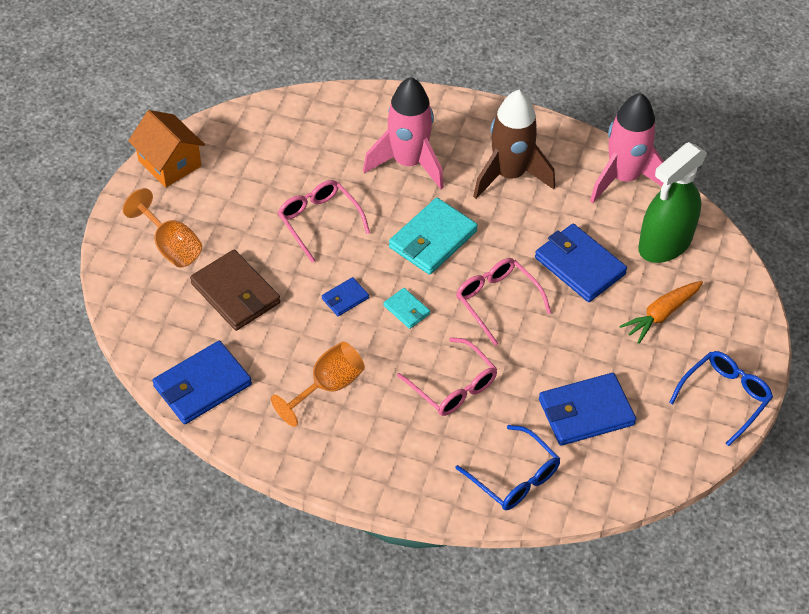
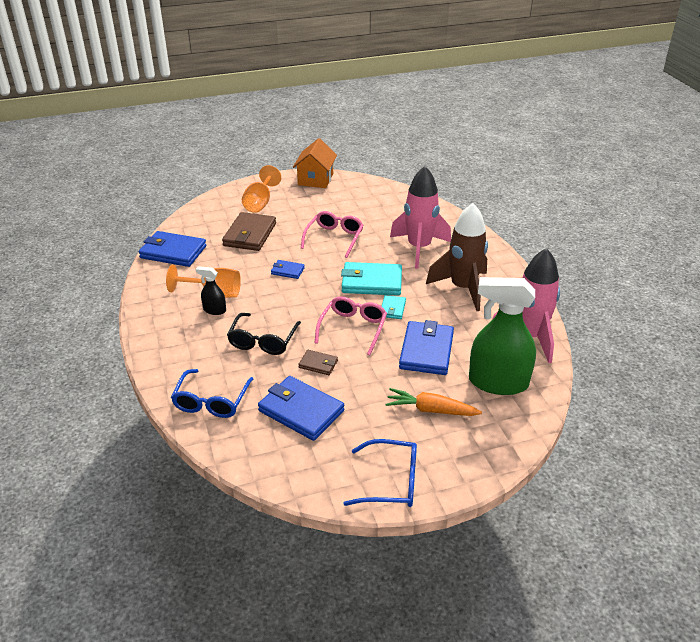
camera: 55 degrees right, 15 degrees down
(361, 402) = (214, 310): none -> black spray bottle
(406, 310) = (304, 296): turquoise wallet -> turquoise wallet (392, 309)
(453, 386) = (263, 341): pink glasses -> black glasses
(529, 361) = (318, 364): none -> brown wallet

